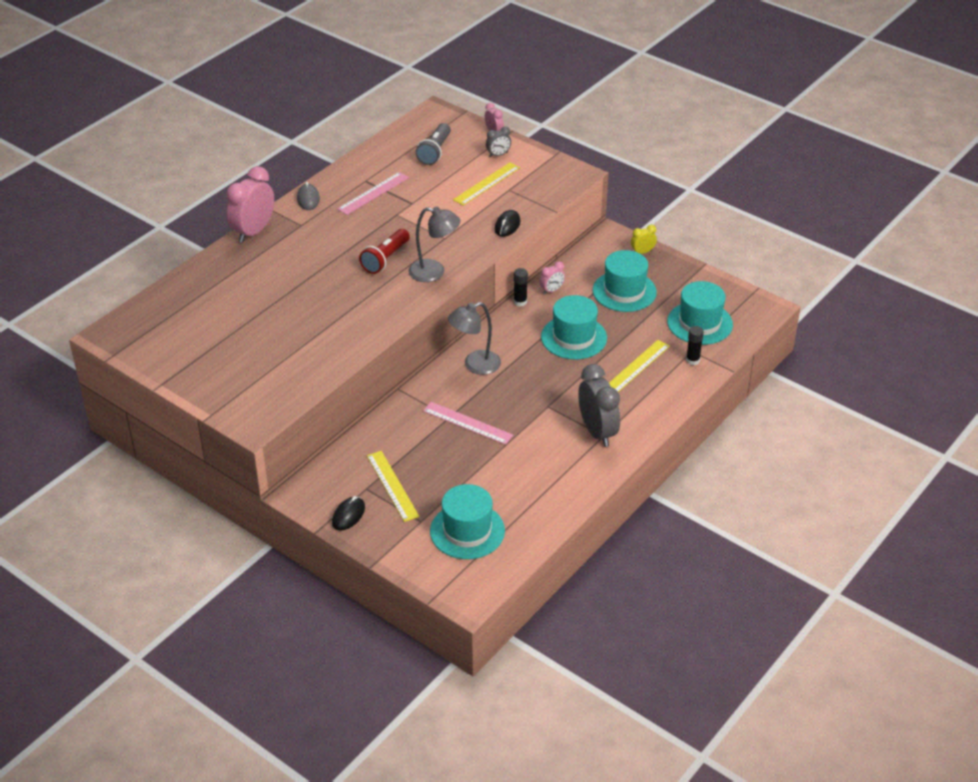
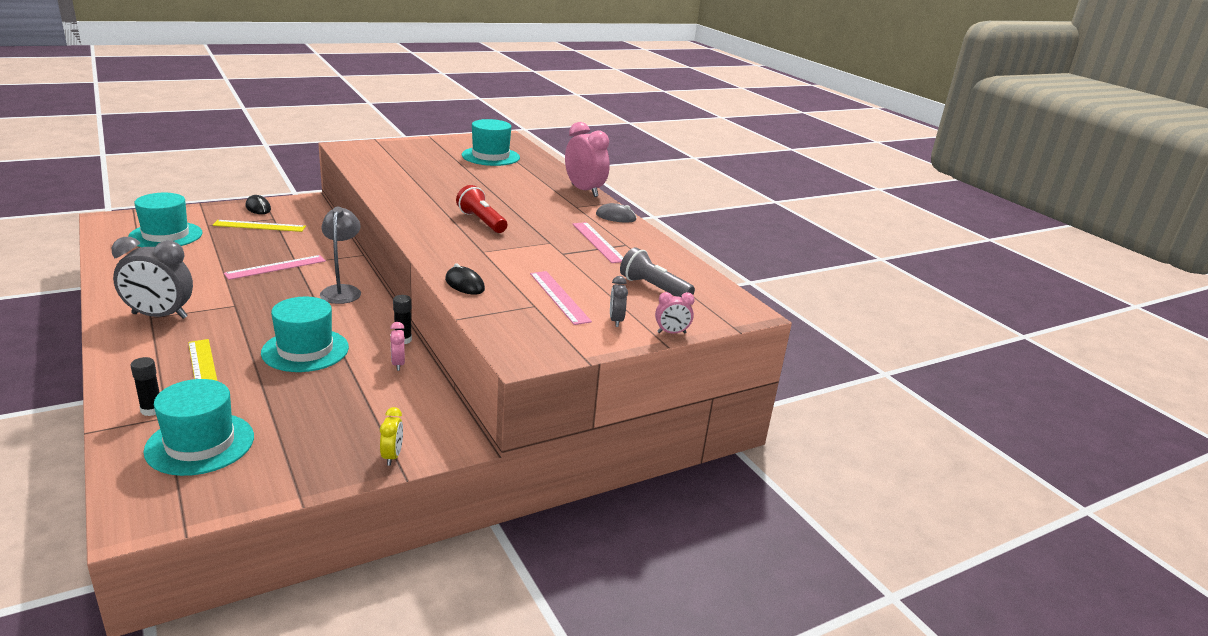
camera: 110 degrees right, 15 degrees down
(434, 272) = (433, 233): grey lamp -> none
(487, 184) = (559, 297): yellow ruler -> pink ruler
(624, 291) = (335, 411): turquoise hat -> turquoise hat (490, 156)

